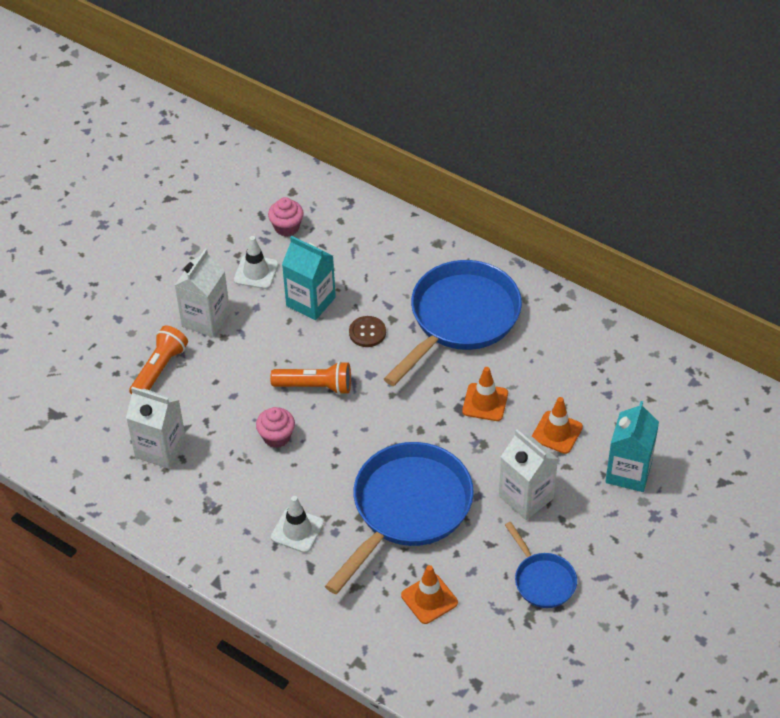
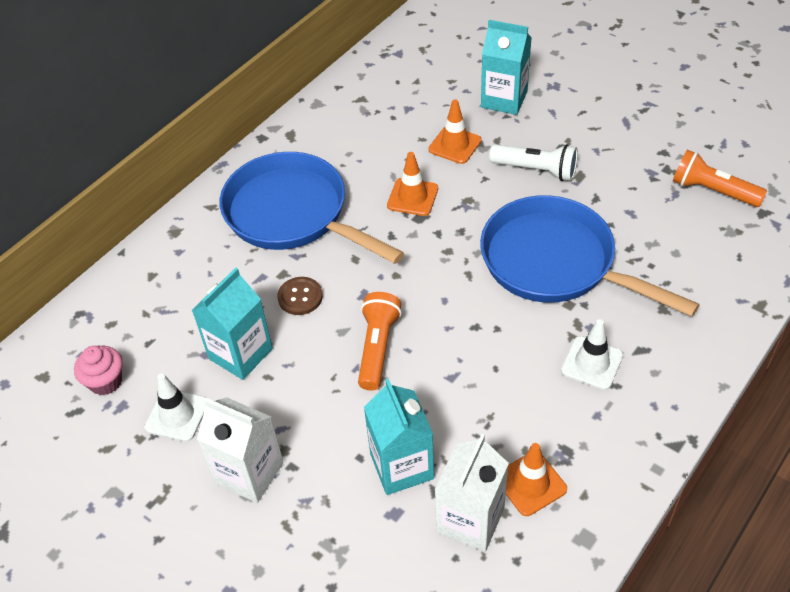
camera: 85 degrees left, 0 degrees up
(159, 369) = (331, 528): orange flashlight -> orange flashlight (712, 191)
(207, 407) = (401, 466): none -> turquoise carton
(276, 437) = (454, 386): pink cupcake -> none
(429, 599) = (670, 246): orange traffic cone -> orange traffic cone (530, 483)
(526, 497) = (536, 170): white carton -> white flashlight
(542, 580) = (635, 162): blue pan -> none

